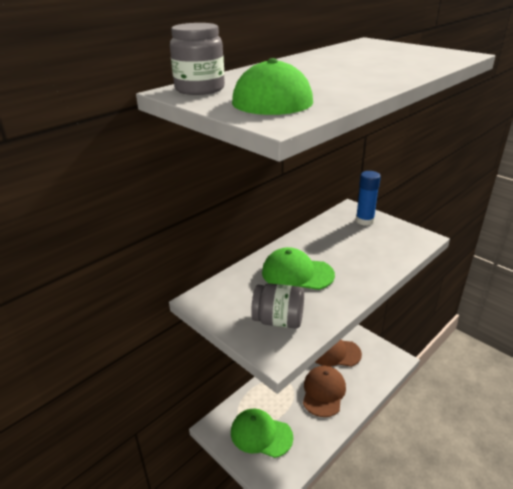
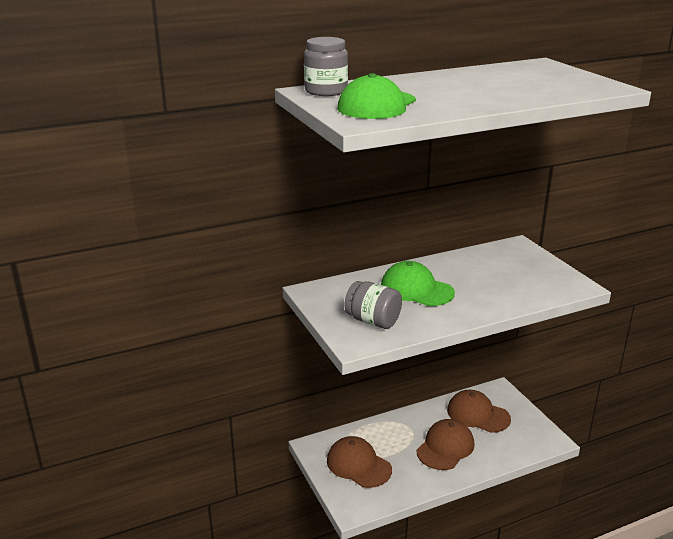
camera: 20 degrees right, 5 degrees down
(261, 434) = (358, 465): green cap -> brown cap
(364, 221) = (524, 258): blue glue stick -> none

